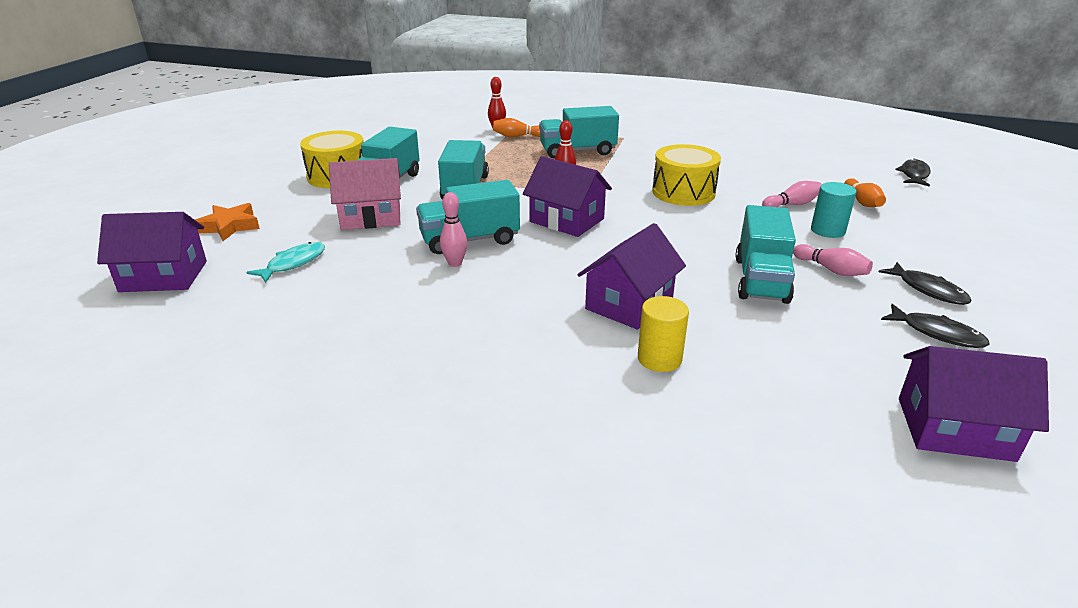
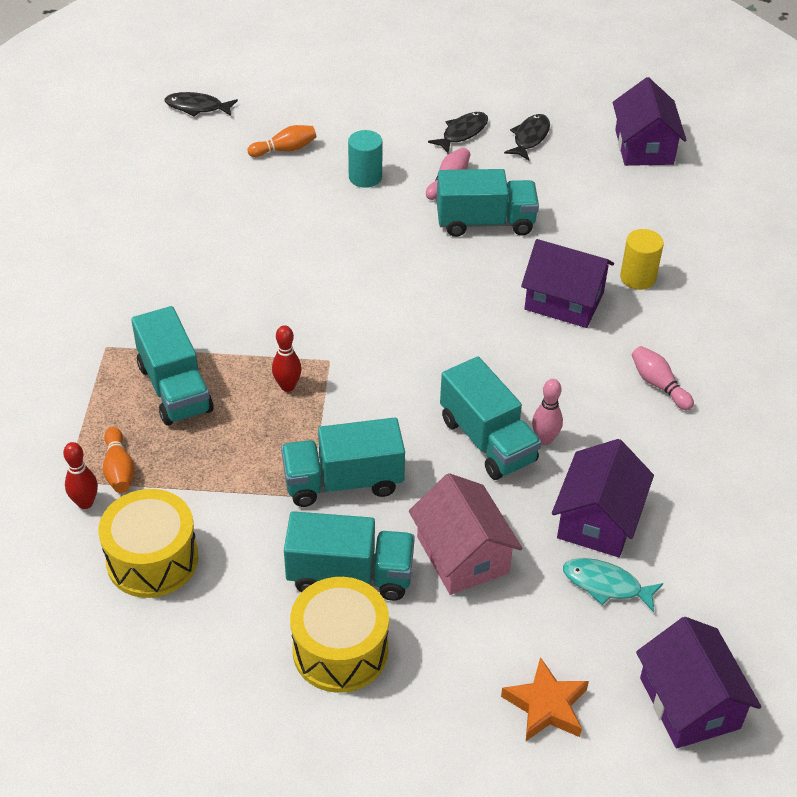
camera: 105 degrees left, 15 degrees up
(567, 220) = (407, 367): purple house -> purple house (598, 519)
(683, 192) = (297, 278): yellow drum -> yellow drum (152, 559)
(792, 204) = (307, 197): pink bowling pin -> pink bowling pin (658, 385)

